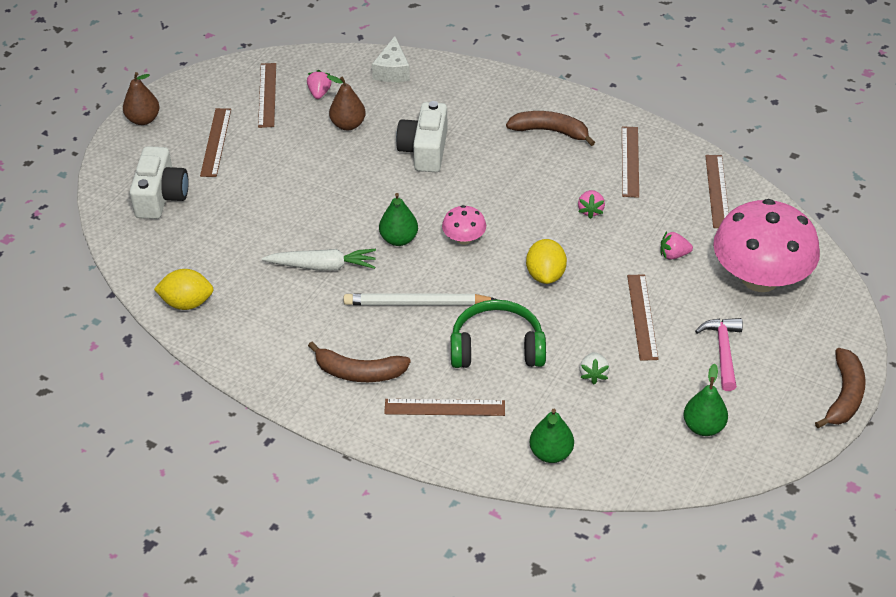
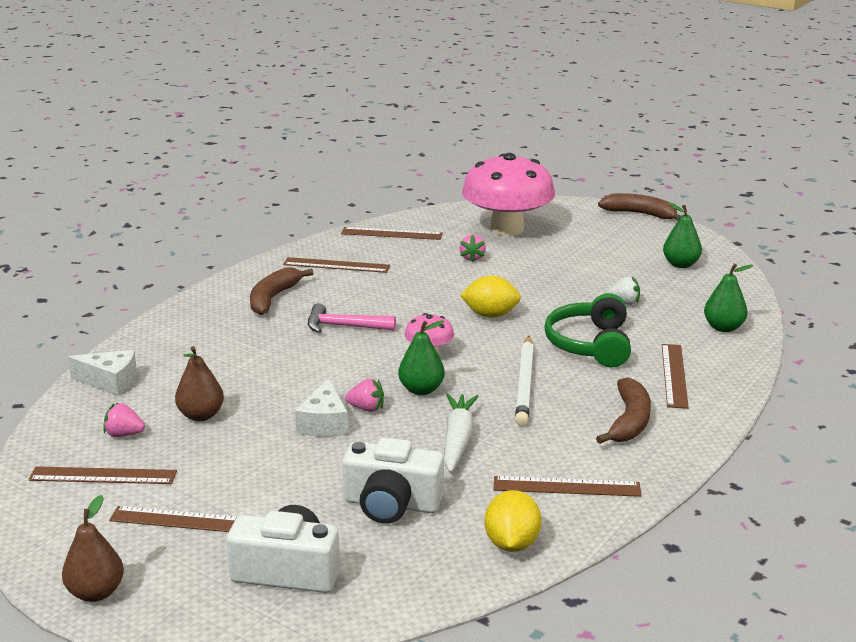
camera: 85 degrees left, 20 degrees down
(342, 190) = (324, 423): none -> white cheese
(424, 150) = (273, 368): white camera -> white camera (391, 504)
(590, 210) = (402, 288): pink strawberry -> pink strawberry (366, 408)
(642, 316) = (550, 277): brown ruler -> brown ruler (566, 487)
(723, 351) = (593, 250): pink hammer -> pink hammer (344, 326)

